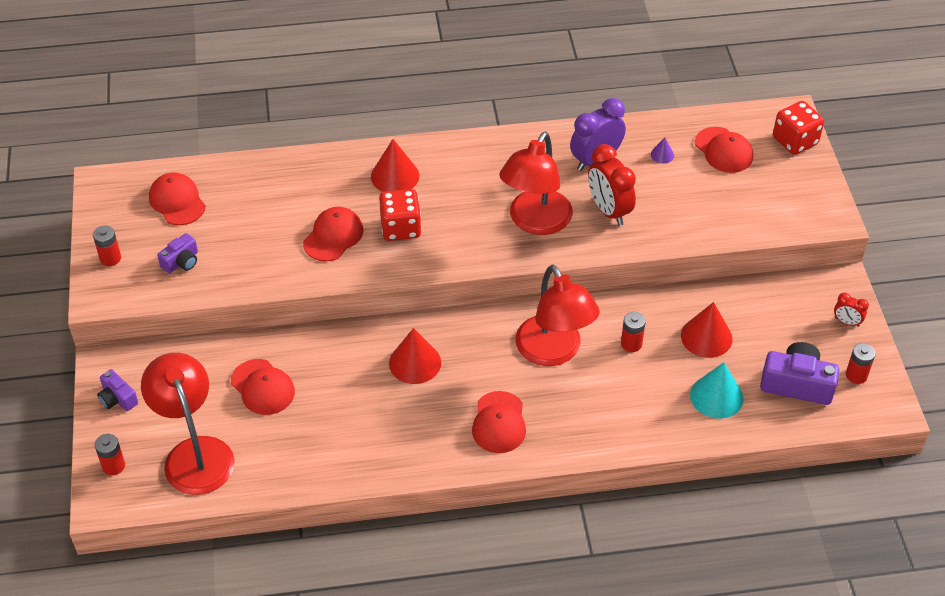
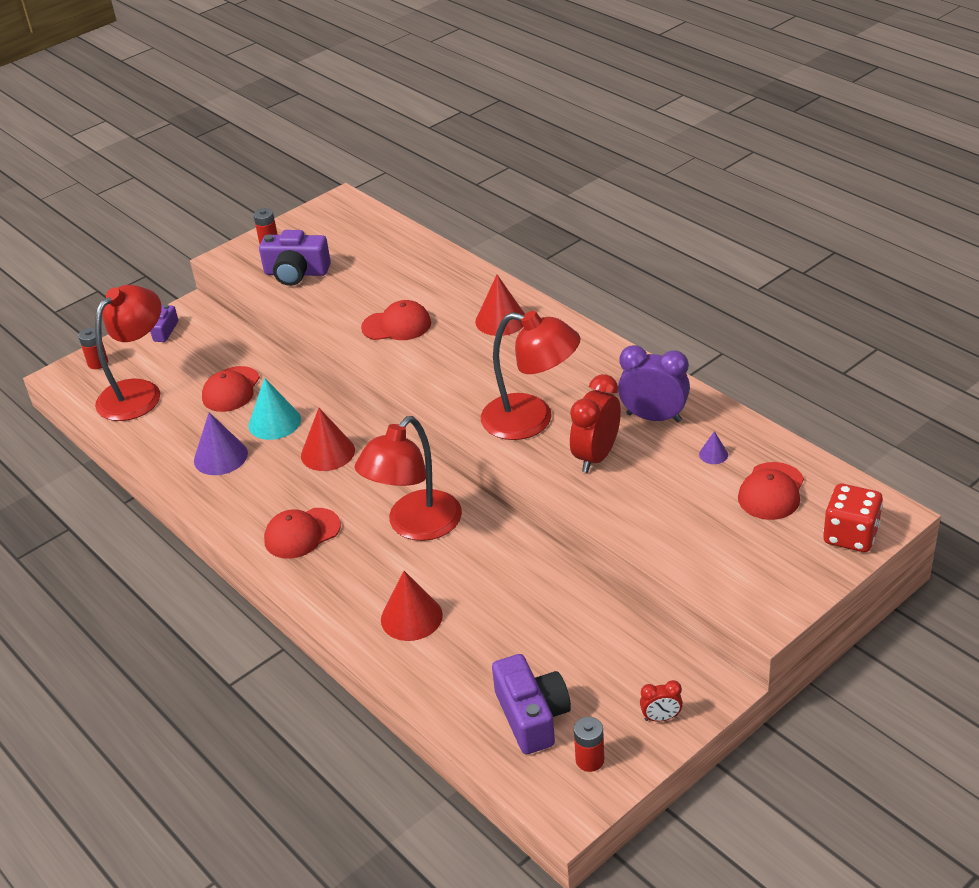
camera: 60 degrees right, 10 degrees down
(177, 201) = (357, 239): red cap -> none
(181, 262) = (296, 273): purple camera -> purple camera, size x1.74
(350, 433) = (220, 457): none -> purple cone
(400, 228) = (443, 353): red dice -> none
(535, 222) = (531, 420): red lamp -> red lamp turned 150 degrees counterclockwise
(631, 344) = (473, 570): red battery -> none
(706, 337) = (532, 618): red cone -> red cone (411, 617)
(716, 396) = (459, 662): turquoise cone -> turquoise cone (274, 422)
(847, 322) = (661, 718): red clock -> red clock turned 90 degrees counterclockwise

